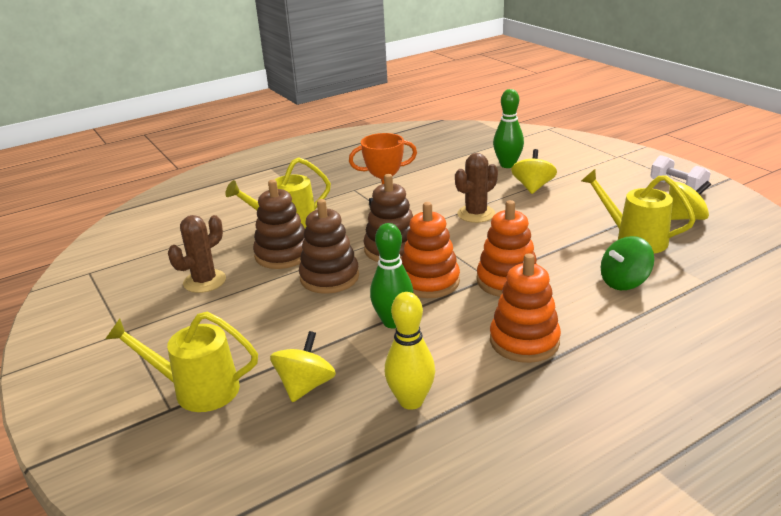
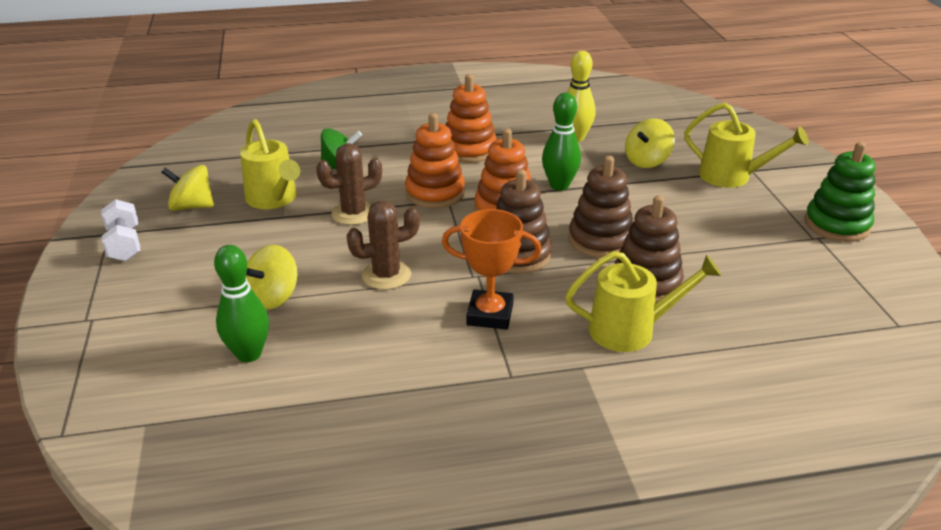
camera: 160 degrees left, 5 degrees up
(94, 353) = (837, 224): none -> green stacking toy
(204, 281) = (741, 272): brown cactus -> brown cactus (354, 213)

